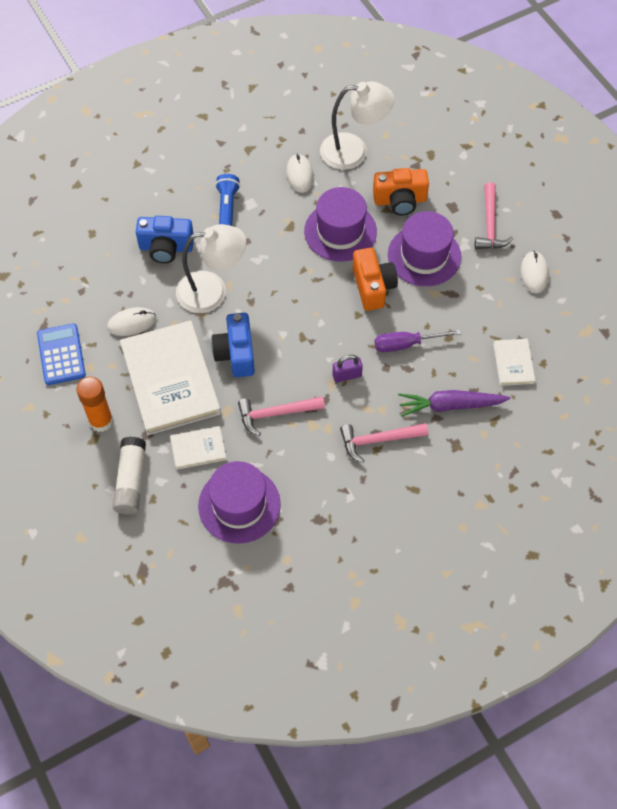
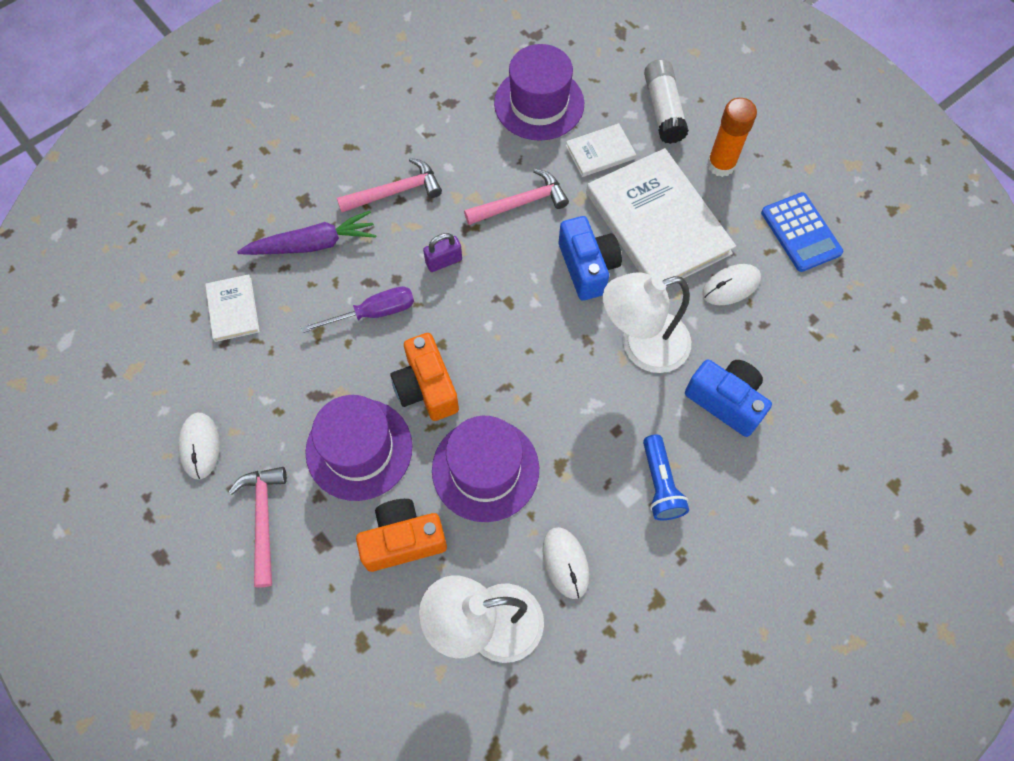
camera: 170 degrees right, 5 degrees up
(166, 247) = (725, 401): blue camera -> blue camera turned 45 degrees clockwise

